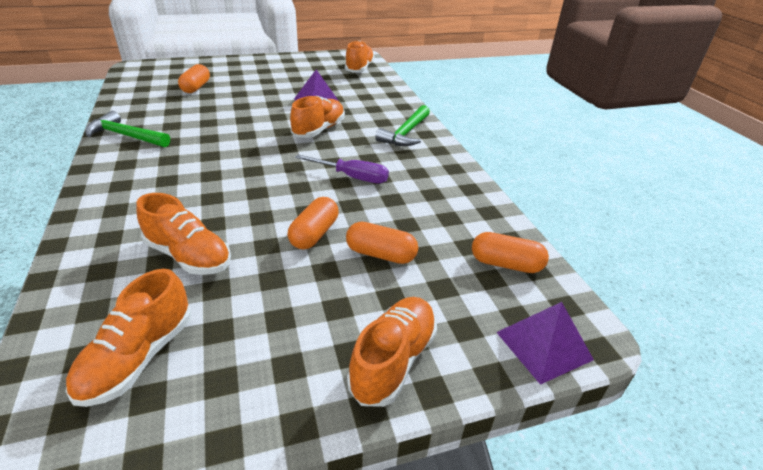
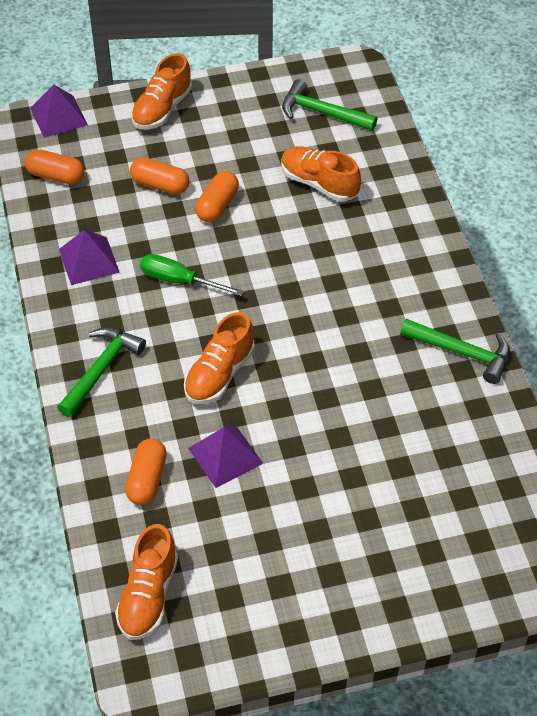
camera: 175 degrees left, 15 degrees up
(138, 357) = (322, 113): orange shoe -> green hammer
(196, 87) = (427, 494): orange capsule -> orange capsule (147, 479)
(352, 177) = (179, 281): purple screwdriver -> green screwdriver
(438, 191) = (89, 260): none -> purple pyramid

